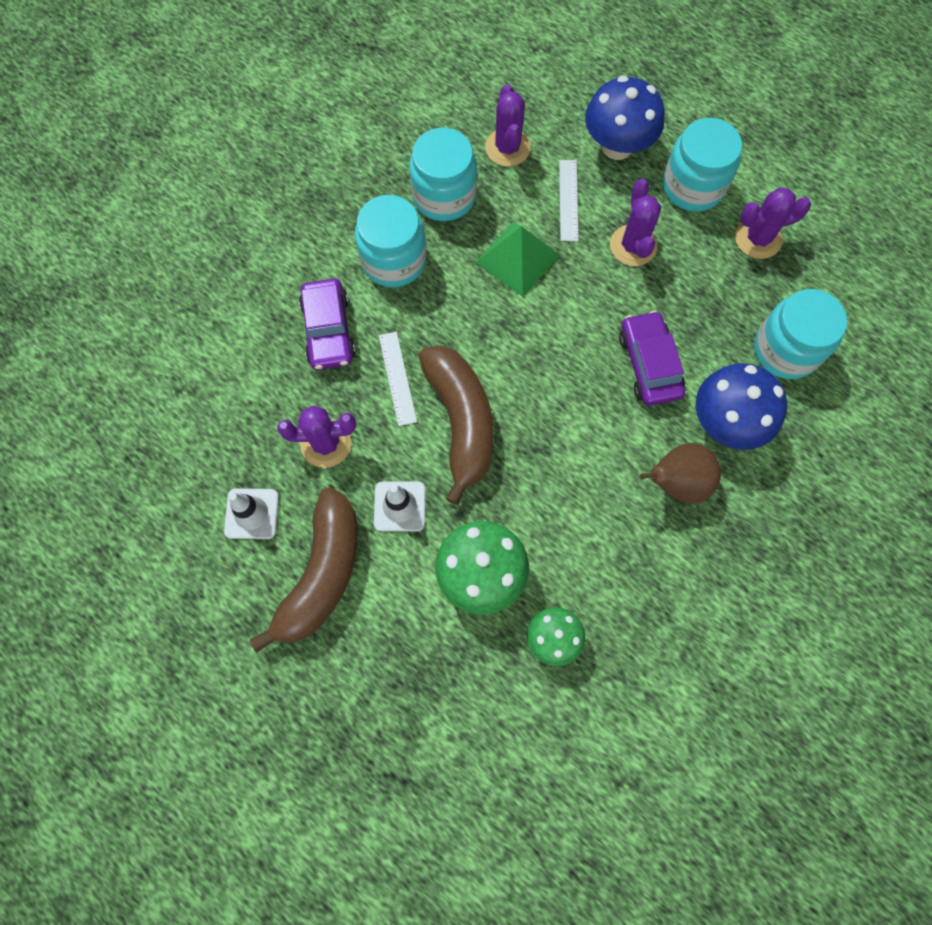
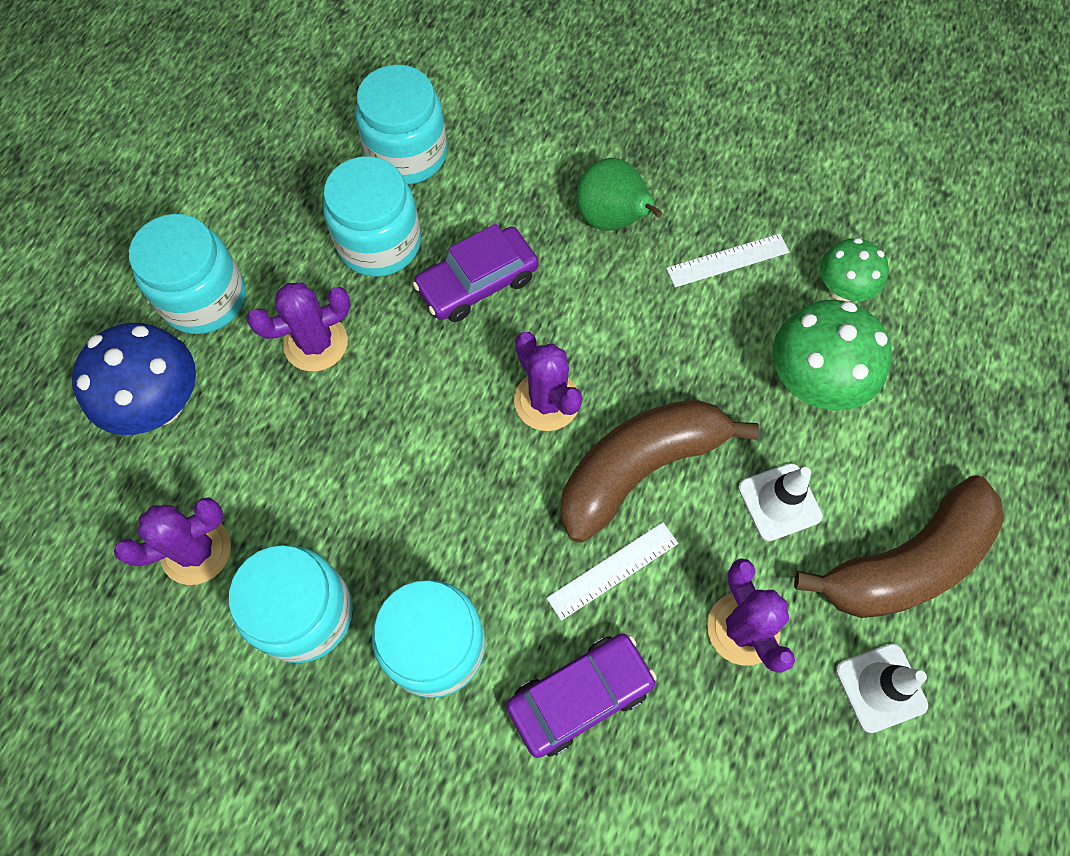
camera: 110 degrees left, 5 degrees down
(322, 573) = (906, 562): brown banana -> brown banana turned 150 degrees clockwise
(517, 259) = (379, 477): green pyramid -> none
(568, 200) = (266, 441): white ruler -> white ruler (727, 260)
(677, 482) = (612, 219): brown pear -> green pear
(706, 307) = (379, 243): none -> turquoise jar
(725, 423) = (521, 190): blue mushroom -> none
(758, 238) = (264, 211): purple cactus -> purple cactus (547, 401)

